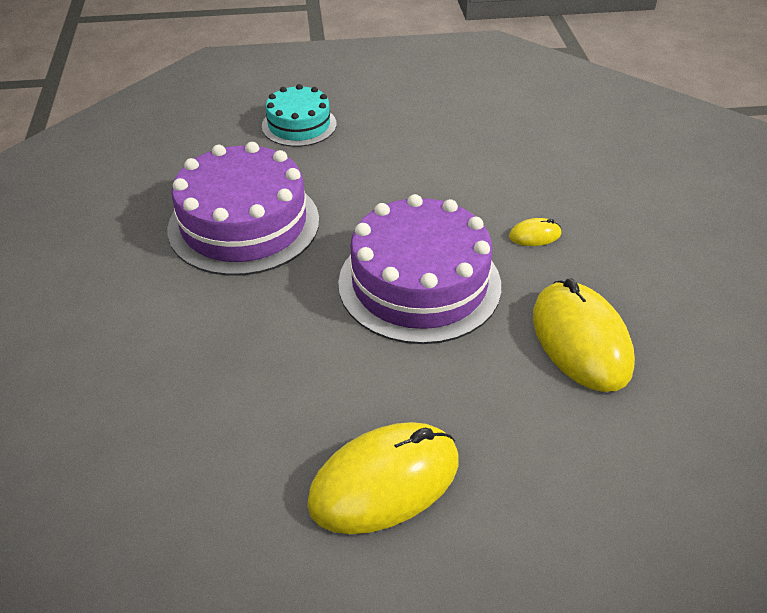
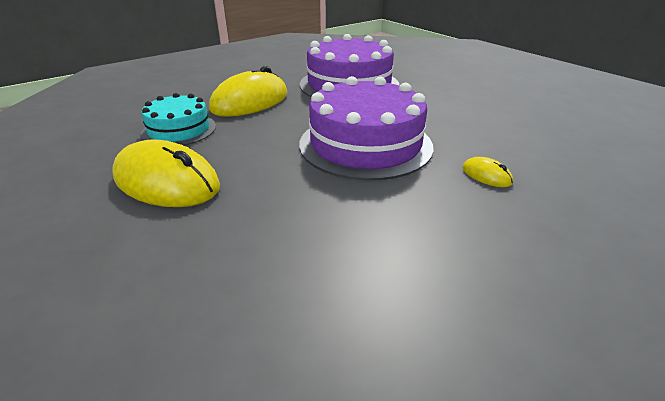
camera: 60 degrees right, 10 degrees down
(299, 125) = (456, 73): turquoise cake -> turquoise cake (179, 130)
(581, 340) = (386, 232): yellow mouse -> yellow mouse (250, 101)

